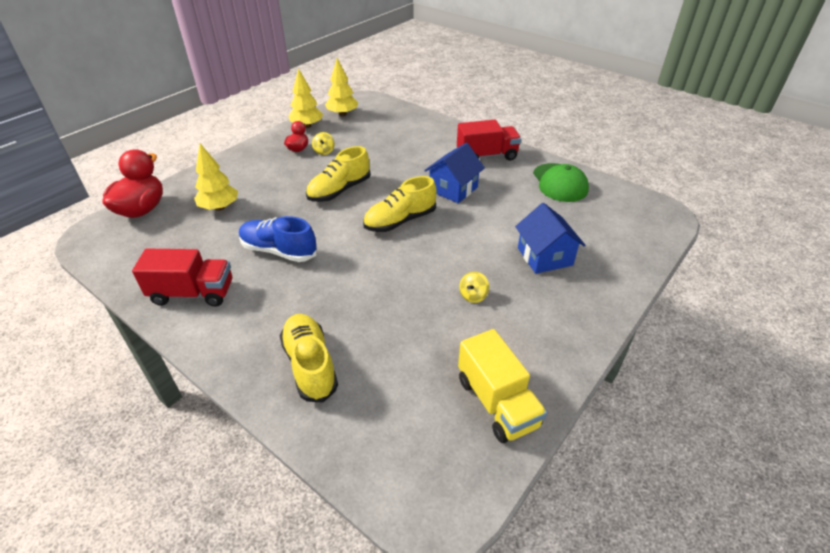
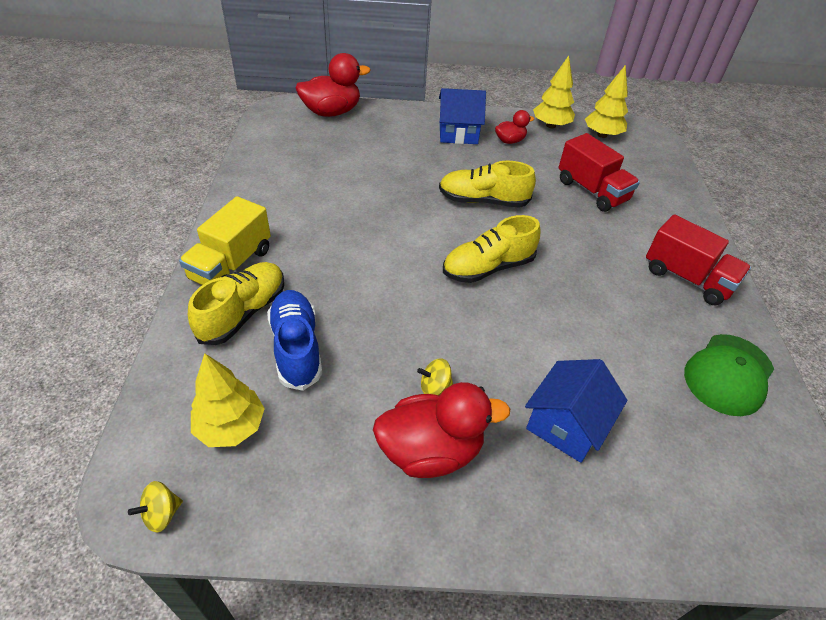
camera: 50 degrees right, 5 degrees up
(193, 293) = (266, 196): red truck -> red truck (592, 191)
(219, 207) = (377, 147): yellow tree -> yellow tree (231, 427)
(279, 251) = (360, 212): blue shoe -> blue shoe (296, 348)
(324, 151) = (528, 158): yellow spinning top -> yellow spinning top (162, 514)
(400, 221) = (488, 267): yellow shoe -> yellow shoe turned 45 degrees counterclockwise
(453, 189) = (589, 281): blue house -> blue house (458, 133)
(497, 402) = (298, 486): yellow truck -> yellow truck (231, 264)
(519, 322) = (431, 451): none -> red duck

